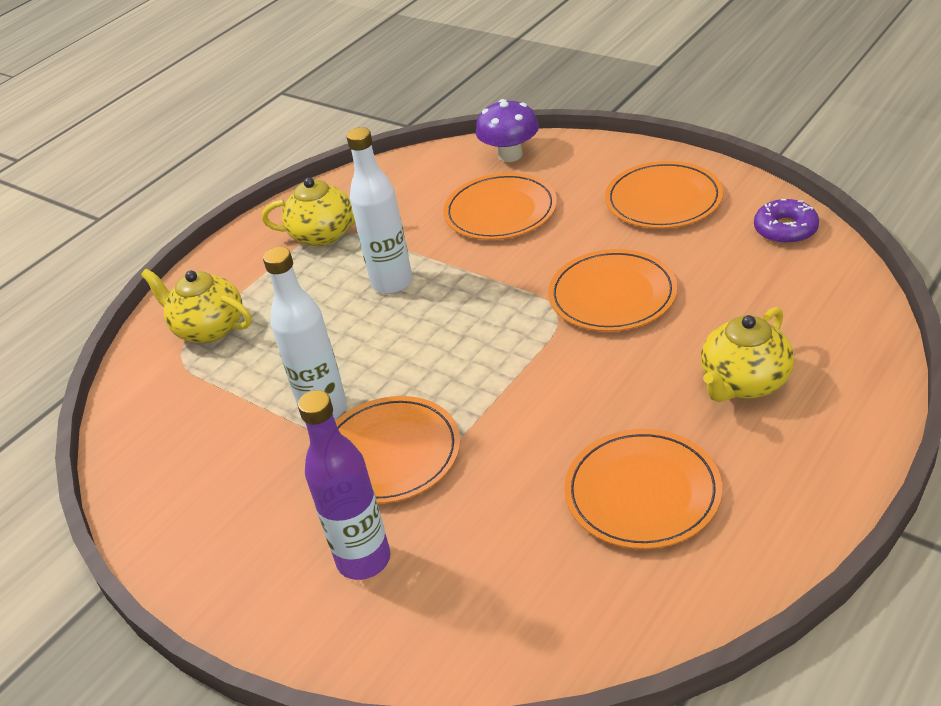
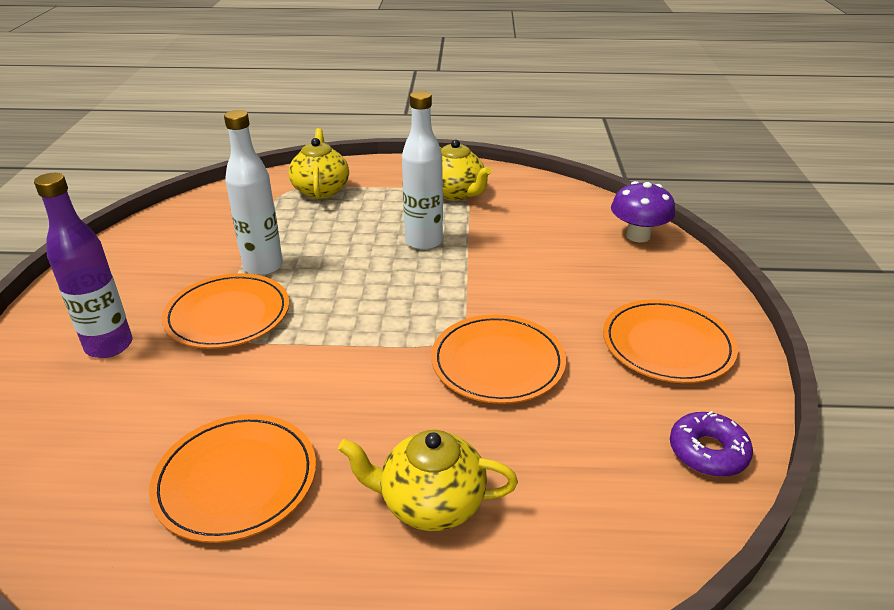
camera: 50 degrees right, 5 degrees down
(500, 211) = (557, 259): orange plate -> none

